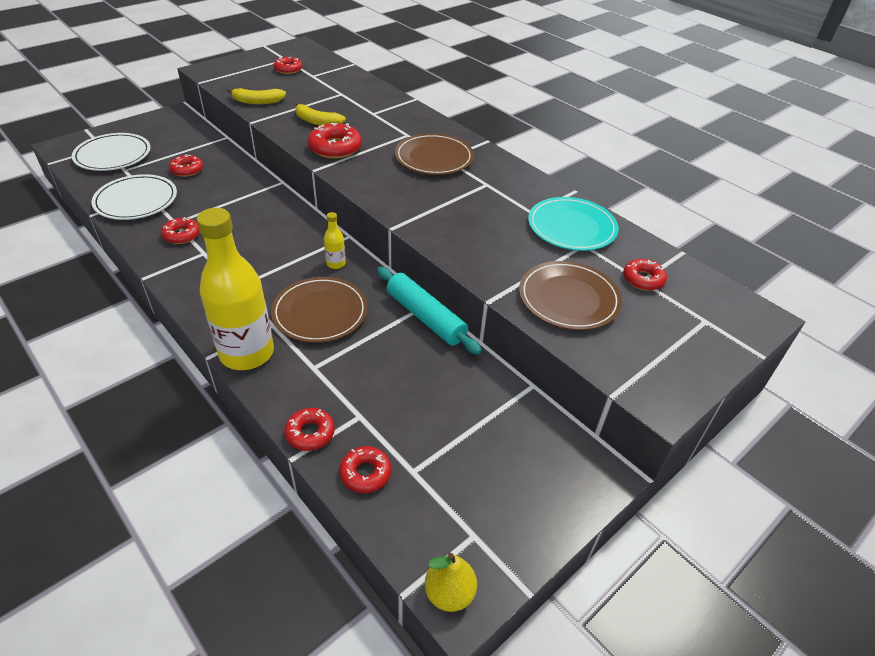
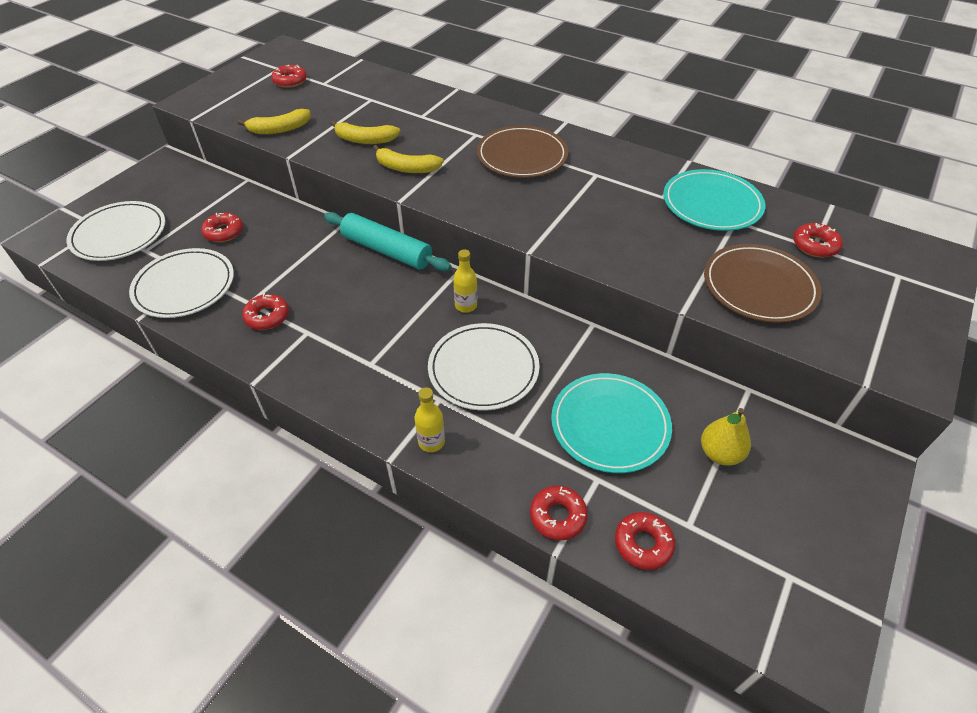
camera: 15 degrees left, 5 degrees up
(247, 353) = (431, 442): yellow bottle -> yellow bottle, size x0.42
(320, 312) = (483, 369): brown plate -> white plate
(335, 148) = (406, 168): red donut -> yellow banana
(395, 379) = (610, 425): none -> turquoise plate
(425, 317) = (598, 343): turquoise rolling pin -> turquoise rolling pin (386, 250)
(449, 593) = (804, 649): yellow pear -> yellow pear (720, 453)

